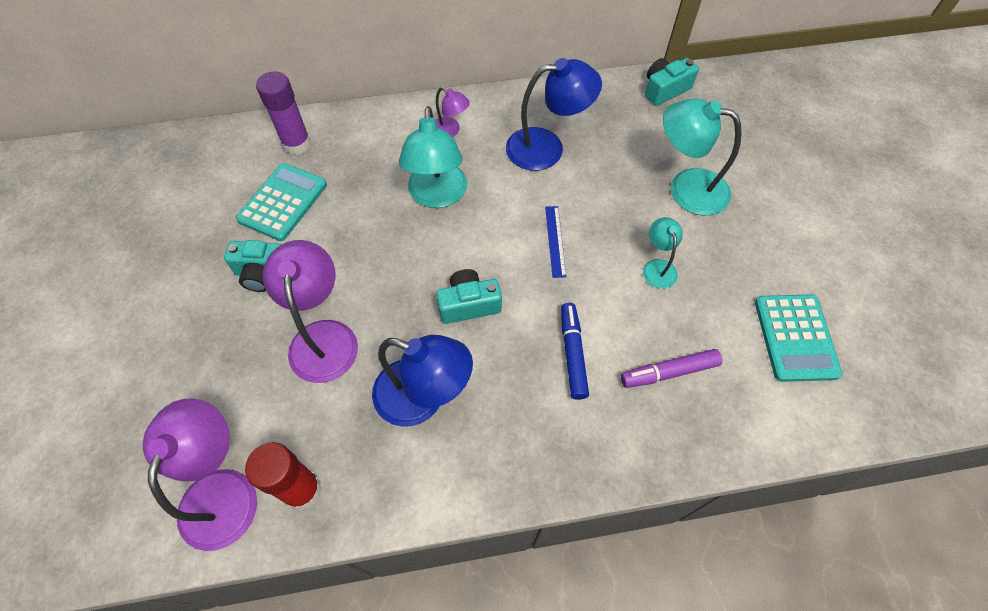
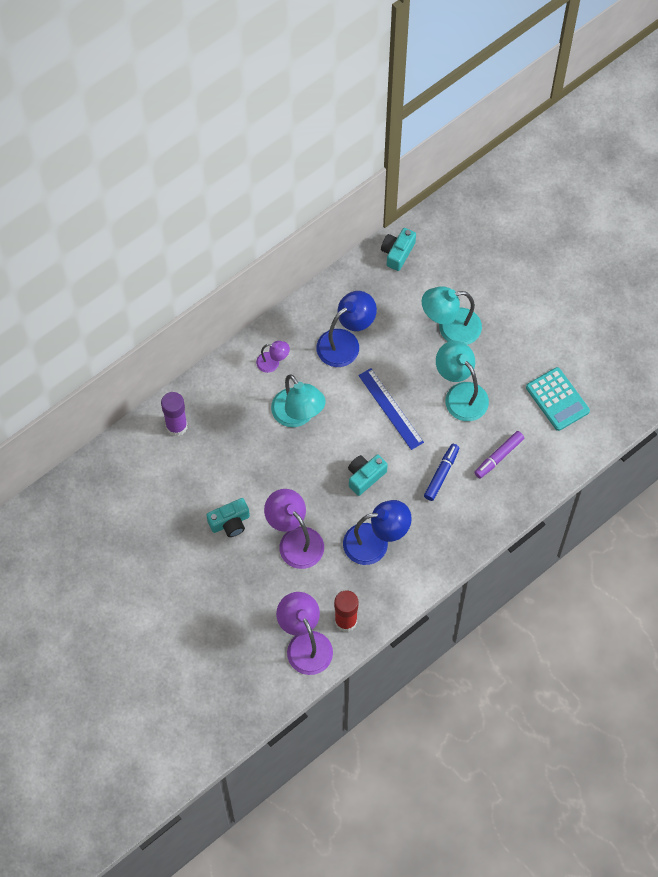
camera: 30 degrees left, 5 degrees up
(283, 202) = (202, 472): turquoise calculator -> none
(555, 241) = (390, 408): blue ruler -> blue ruler, size x1.62
(572, 354) = (441, 474): blue marker -> blue marker turned 60 degrees clockwise
(658, 267) = (460, 394): turquoise lamp -> turquoise lamp, size x1.87

